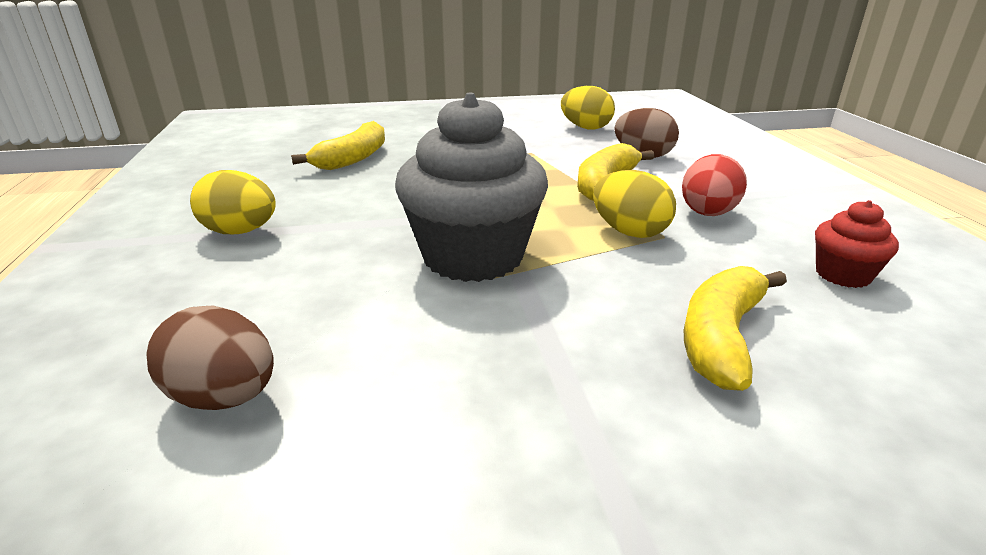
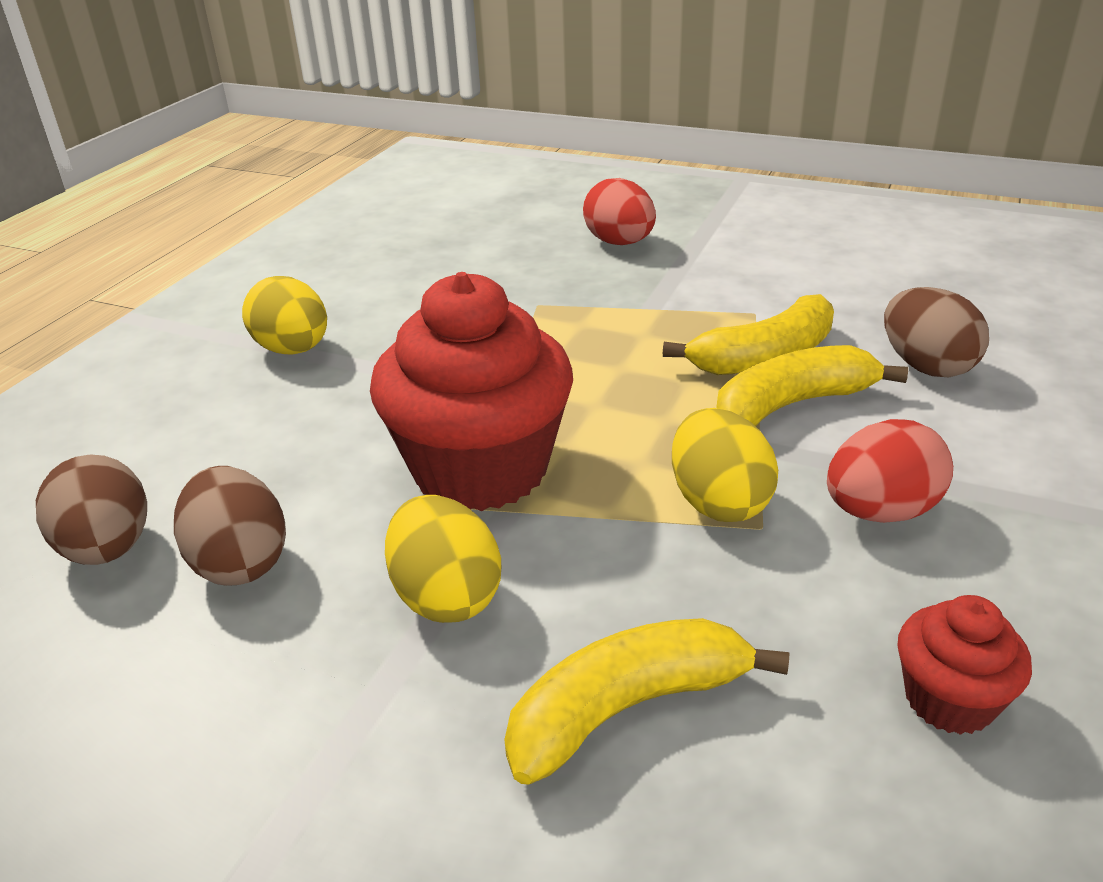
camera: 35 degrees right, 5 degrees up
(353, 158) = (511, 266): yellow banana -> yellow banana (764, 357)
(363, 362) = (240, 562): none -> brown egg
(411, 137) = (619, 243): none -> red egg
(473, 256) = (481, 469): grey cupcake -> red cupcake
(586, 128) = (901, 283): yellow egg -> yellow egg (446, 596)

